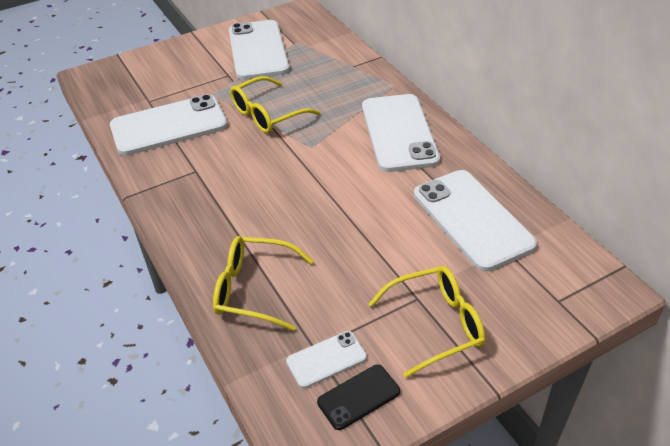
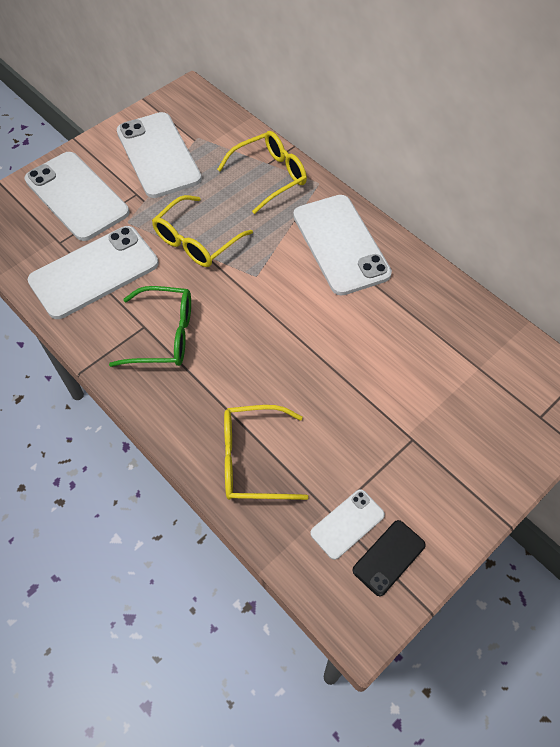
camera: 15 degrees left, 15 degrees up
(210, 180) = (164, 335): none -> green glasses
(436, 324) = (438, 464): yellow glasses -> yellow glasses (270, 176)
(472, 219) = (440, 339): white phone -> white phone (76, 196)

